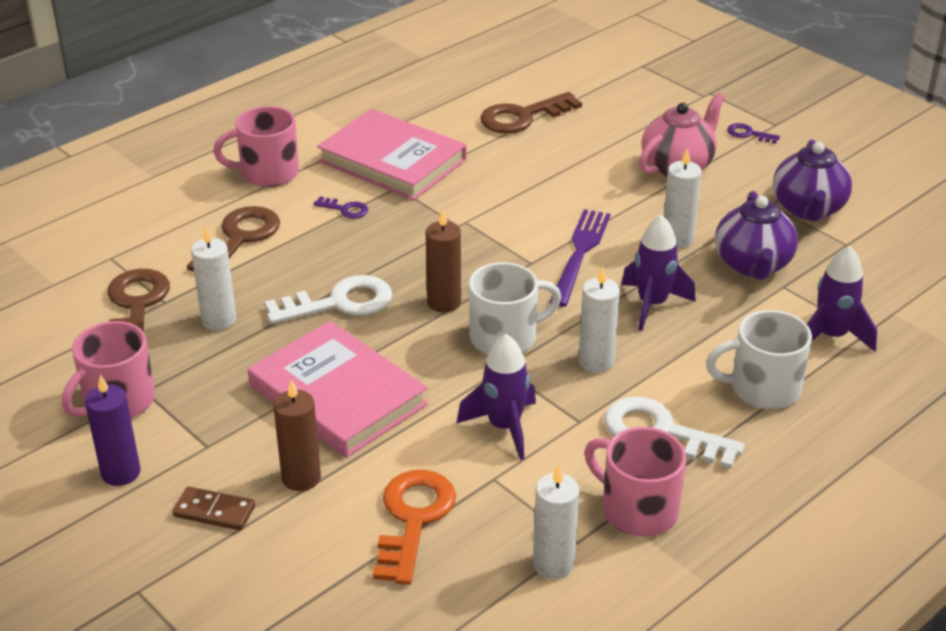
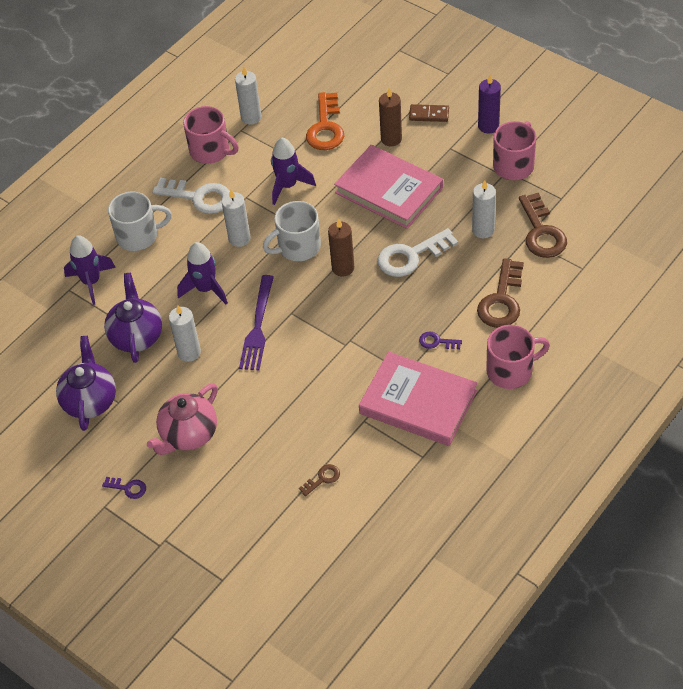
camera: 175 degrees right, 15 degrees up
(523, 117) = (322, 479): brown key -> brown key, size x0.48

